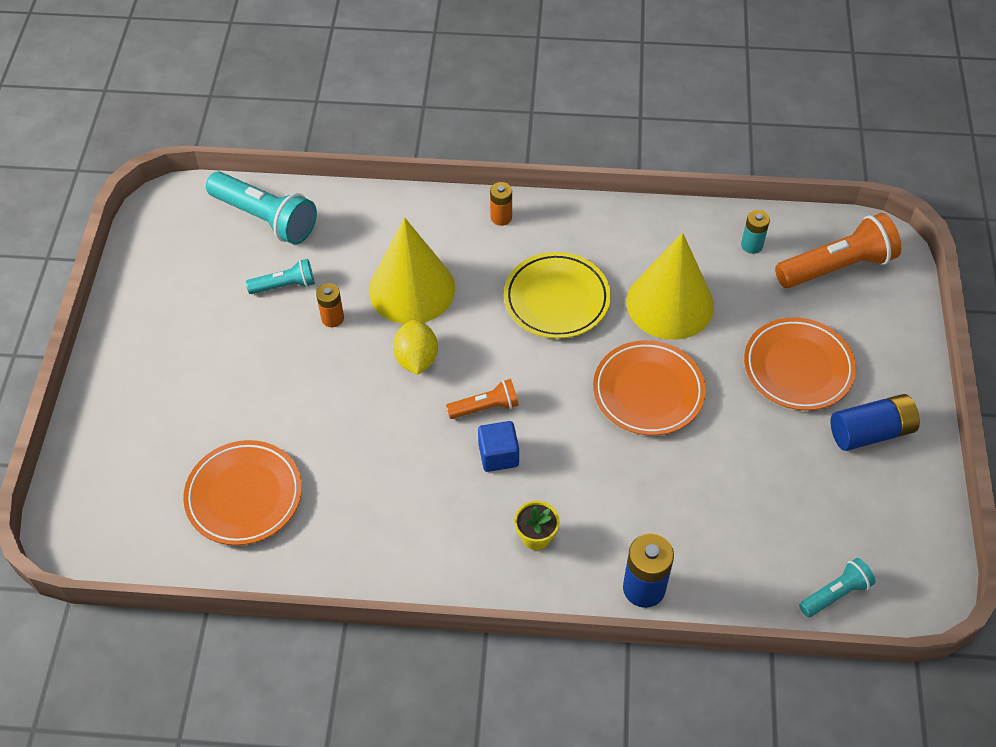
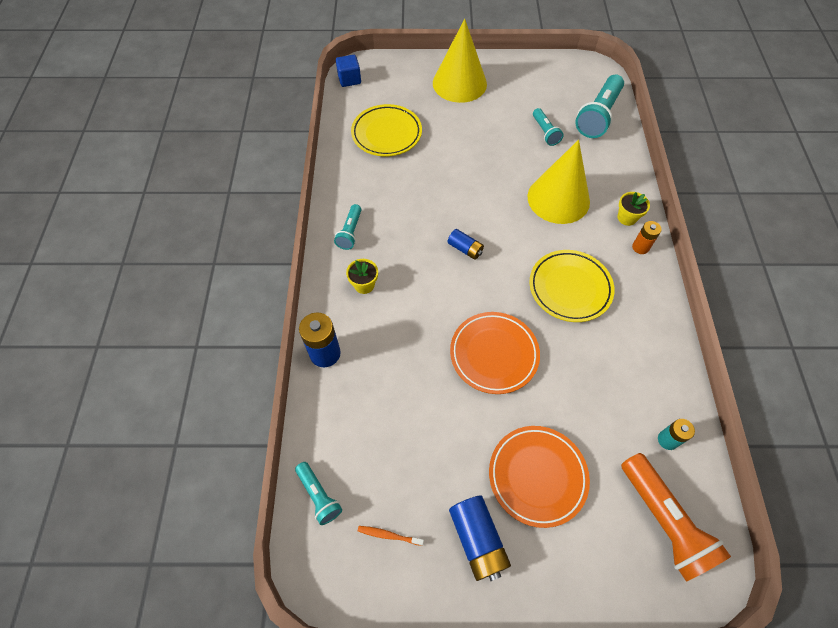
camera: 85 degrees right, 5 degrees up
(244, 496) = (386, 134): orange plate -> yellow plate
(332, 318) = (524, 159): orange battery -> none
(416, 359) = (499, 207): yellow lemon -> none
(440, 553) = (350, 232): none -> turquoise flashlight
(453, 222) = (627, 218): none -> yellow flower pot
(485, 407) = (465, 249): orange flashlight -> blue battery
(498, 455) = (426, 259): blue cube -> blue cube (349, 79)
(670, 303) = (584, 370): yellow cone -> yellow cone (459, 83)
(874, 519) = (388, 535): none -> orange toothbrush

